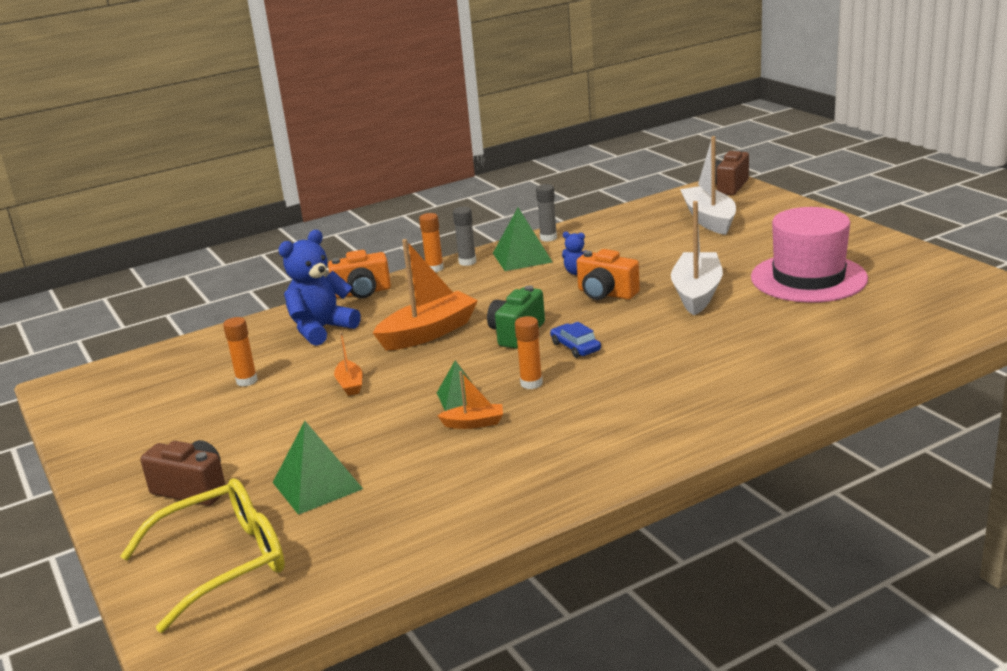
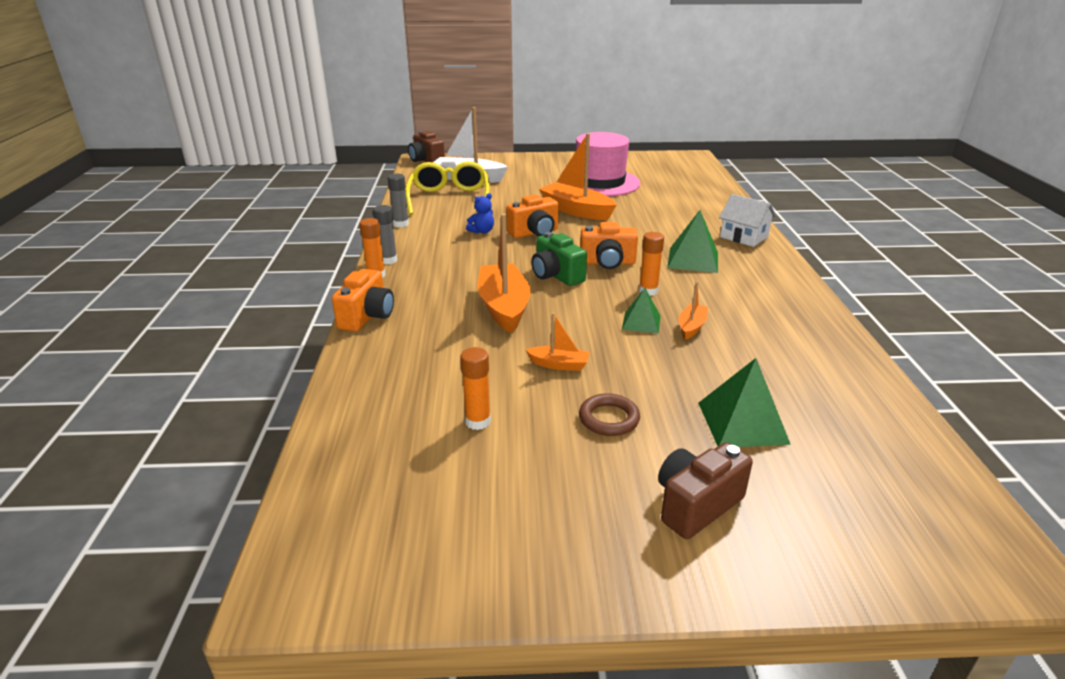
camera: 65 degrees left, 5 degrees up
(223, 562) = (860, 509): yellow glasses -> yellow glasses (449, 198)
(283, 427) = (609, 419): none -> brown ring
(321, 329) = (417, 354): blue teddy bear -> none
(522, 257) = (419, 241): green pyramid -> green pyramid (693, 260)
(575, 347) = (607, 263): blue car -> orange camera
(697, 293) = (576, 210): white boat -> orange boat
(754, 400) = (744, 237): none -> white house

